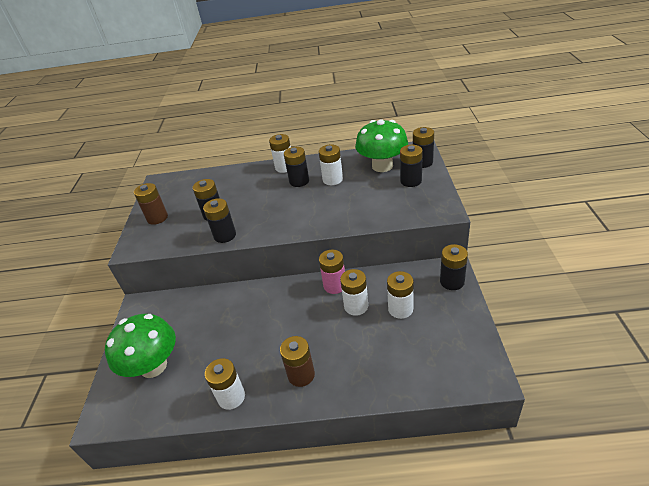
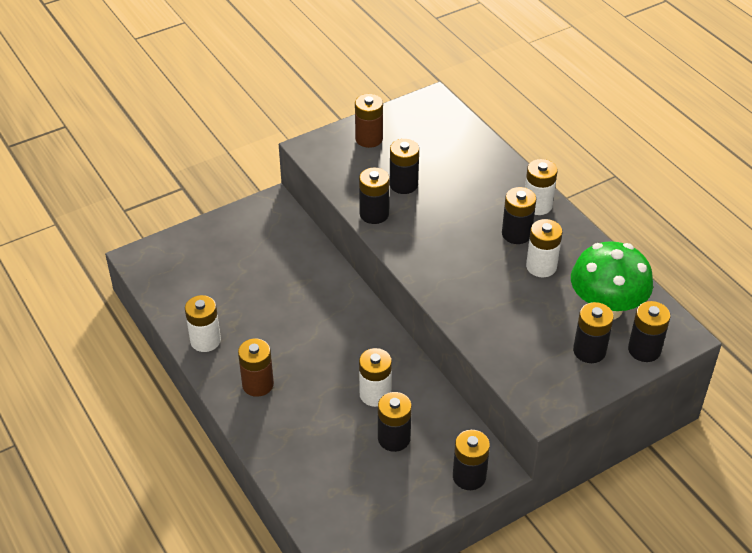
camera: 55 degrees right, 5 degrees up
(153, 366) = (208, 261): green mushroom -> none
(335, 285) = (396, 361): pink battery -> none
(400, 309) = (394, 438): white battery -> black battery

